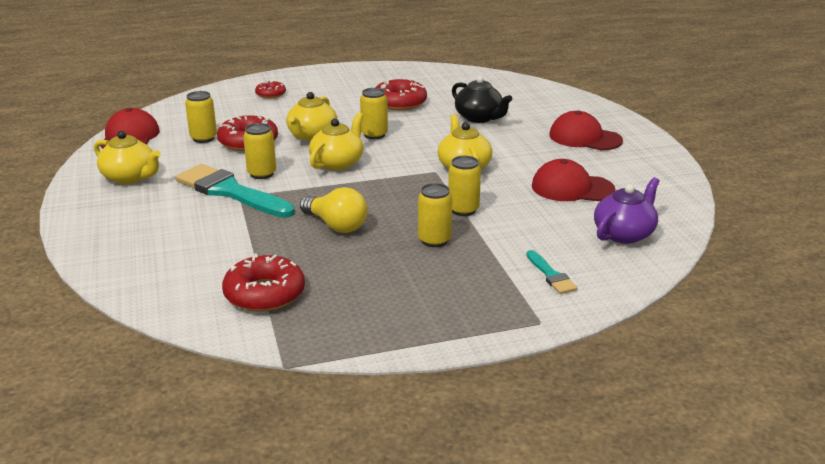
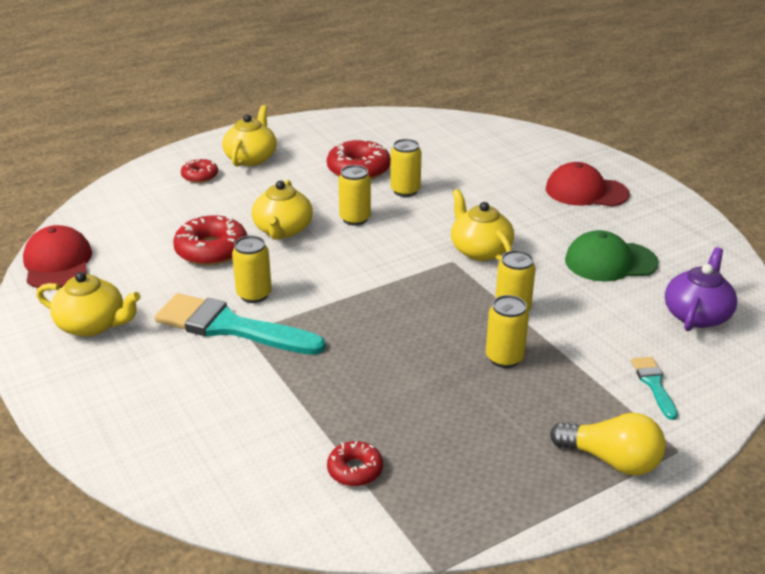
camera: 15 degrees left, 5 degrees up
(203, 138) = (153, 252): yellow can -> yellow can (405, 191)
(264, 294) = (355, 470): red donut -> red donut, size x0.57
(336, 225) = (383, 356): yellow light bulb -> yellow light bulb (612, 460)
(337, 163) = (335, 265): yellow teapot -> yellow teapot (251, 158)
(479, 118) = (459, 179): black teapot -> none
(551, 275) = (654, 384): turquoise brush -> turquoise brush turned 150 degrees counterclockwise
(572, 188) = (610, 262): red cap -> green cap

